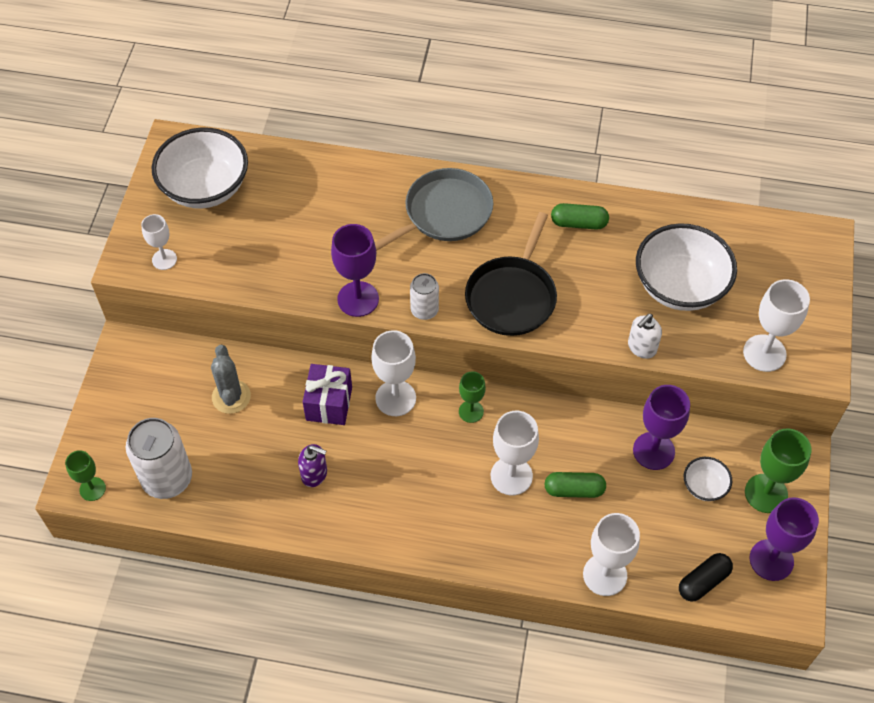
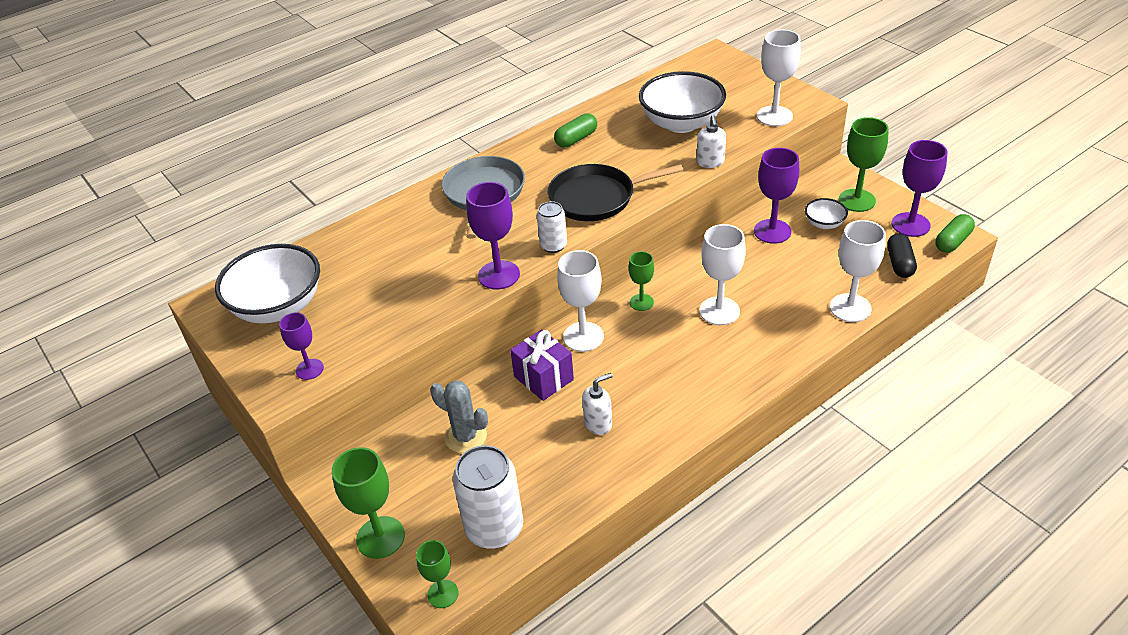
camera: 45 degrees left, 15 degrees down
(106, 415) = (380, 537): none -> green goblet
(164, 259) = (309, 369): white goblet -> purple goblet
(314, 474) = (598, 423): purple soap dispenser -> white soap dispenser
(512, 296) = (596, 198): black pan -> black pan turned 105 degrees clockwise
(574, 490) = (764, 285): green capsule -> green capsule (952, 241)

